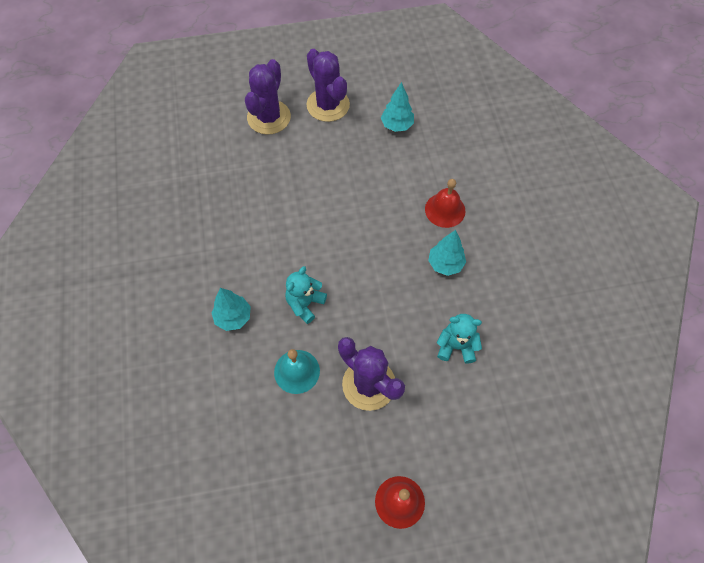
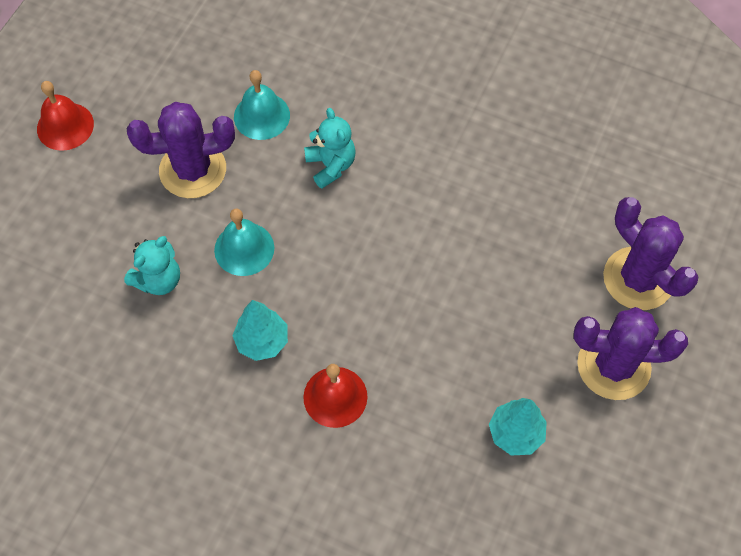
camera: 125 degrees right, 0 degrees up
(233, 317) = (368, 93): turquoise tree -> none
(398, 313) = (244, 249): none -> turquoise bell

